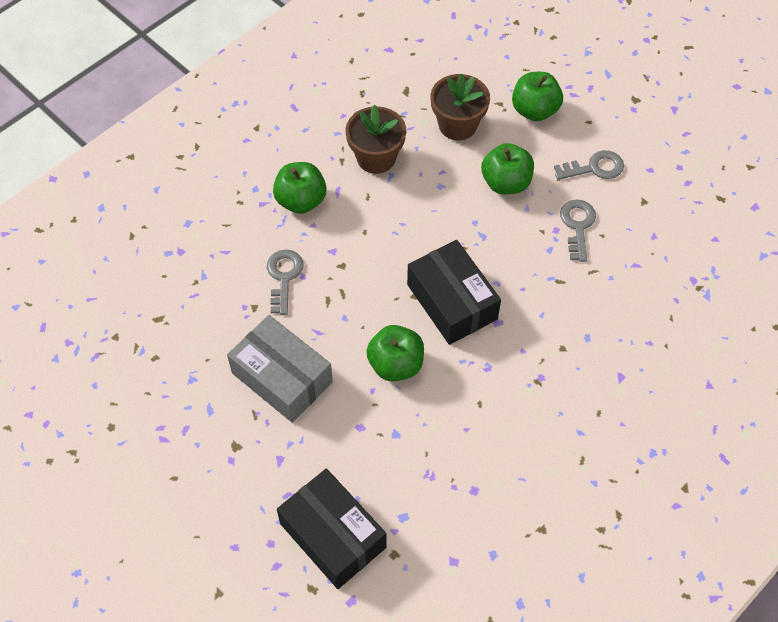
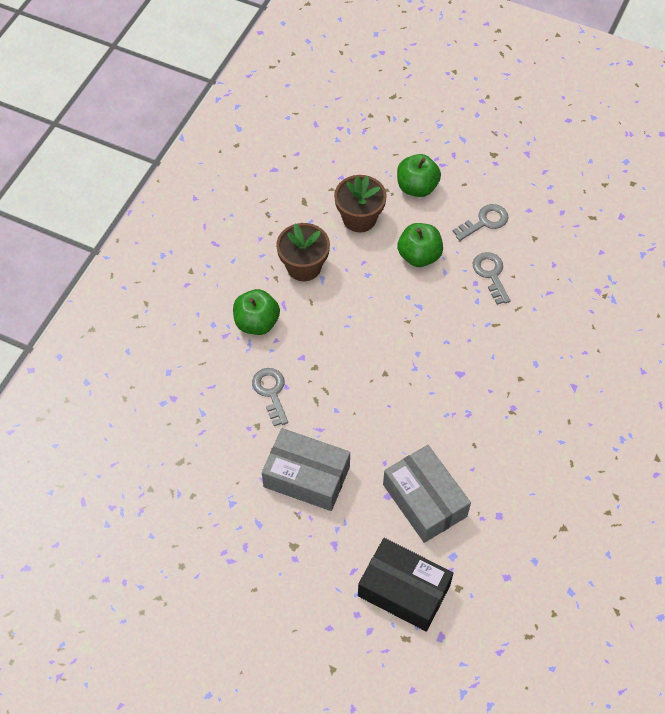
camera: 20 degrees left, 0 degrees up
(395, 364) = (394, 435): green apple -> none
(398, 445) = (424, 500): none -> grey box
(452, 302) = (417, 369): black box -> none

